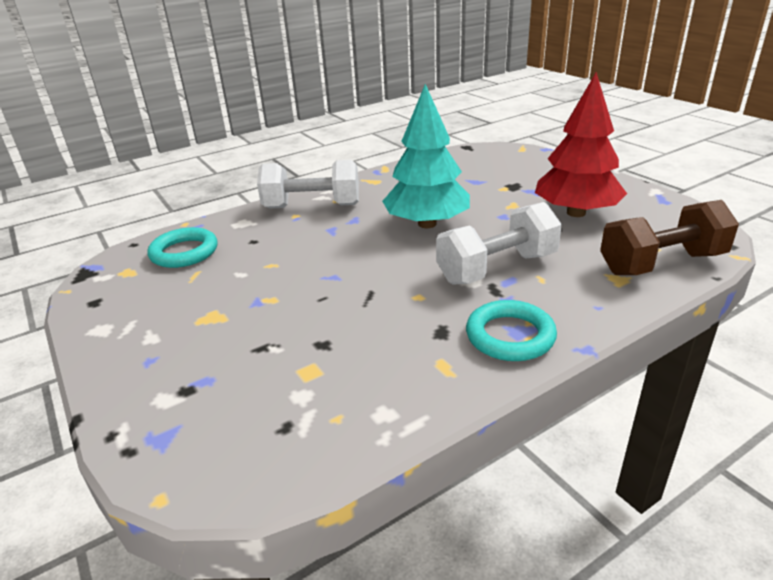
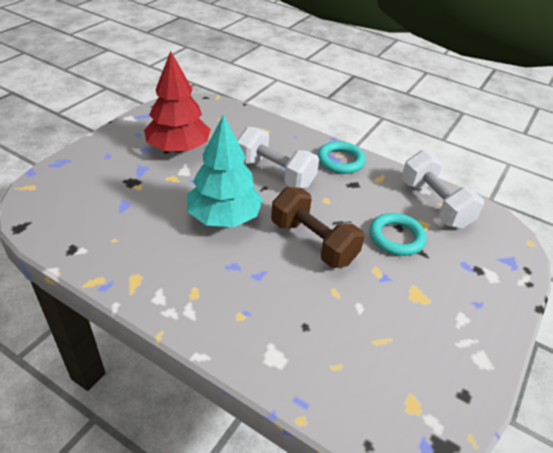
camera: 120 degrees left, 10 degrees up
(184, 252) = (355, 374): turquoise ring -> turquoise ring (396, 237)
(312, 206) = (215, 309): white dumbbell -> white dumbbell (434, 204)
(662, 264) = (238, 118): brown dumbbell -> brown dumbbell (313, 242)

